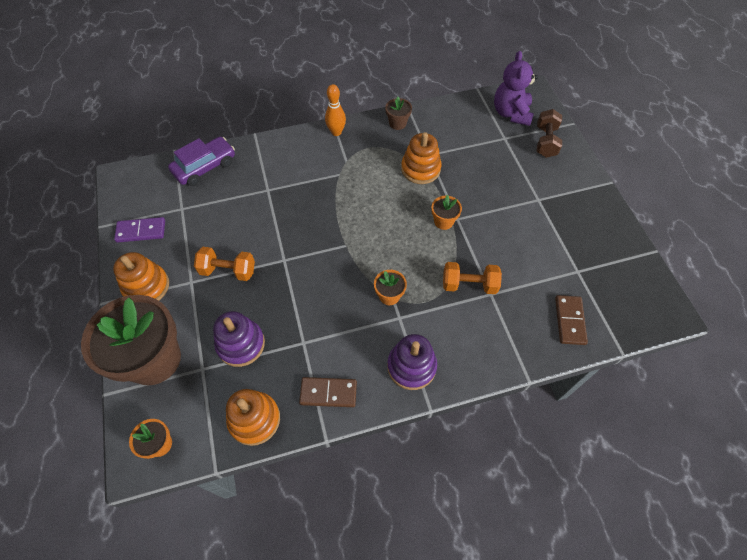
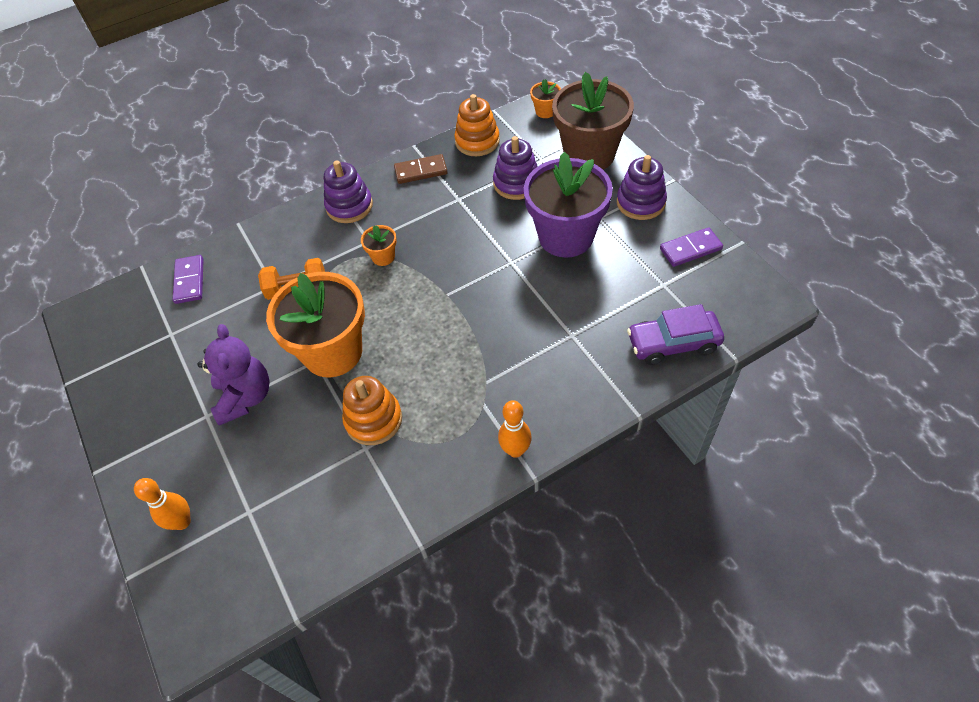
camera: 170 degrees right, 5 degrees down
(146, 286) = (640, 202): orange stacking toy -> purple stacking toy
(205, 167) = (673, 343): purple car -> purple car turned 45 degrees clockwise
(228, 271) = (566, 236): orange dumbbell -> purple flower pot
(397, 123) = (424, 494): brown flower pot -> none
(443, 221) = (333, 352): orange flower pot -> orange flower pot, size x2.37
(511, 113) = (234, 570): purple teddy bear -> purple teddy bear (245, 397)
(545, 142) = (182, 522): brown dumbbell -> orange bowling pin
(570, 321) = (189, 281): brown domino -> purple domino

